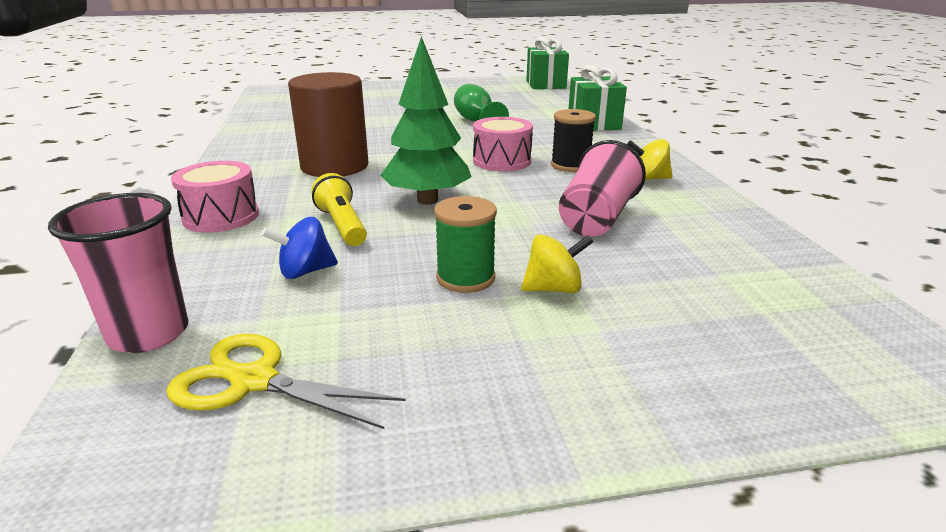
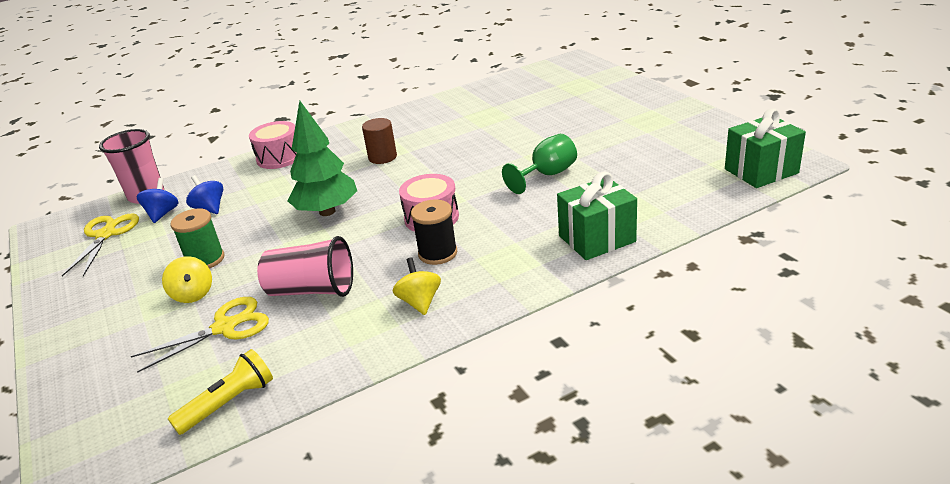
camera: 75 degrees right, 5 degrees up
(258, 315) = (162, 214): none -> blue spinning top
(334, 166) = (382, 157): brown cylinder -> brown cylinder, size x0.54
(342, 225) = (275, 197): yellow flashlight -> yellow flashlight (228, 403)
(647, 269) = (224, 327): none -> yellow scissors

